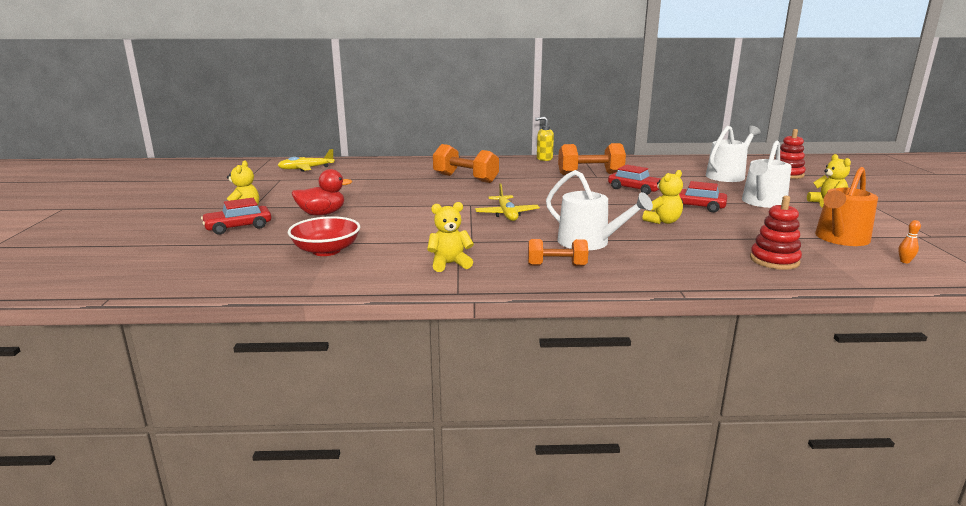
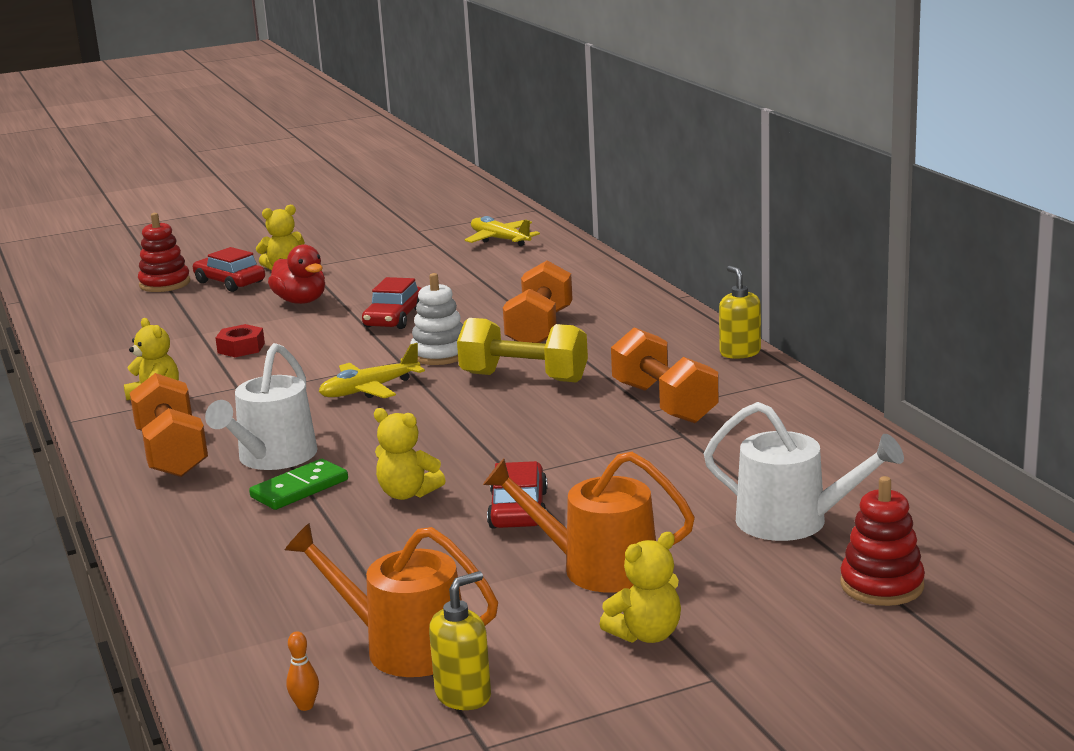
camera: 70 degrees right, 0 degrees up
(326, 250) = (172, 337): red bowl -> none
(385, 235) = (241, 348): none -> red nut
(472, 197) = (440, 354): none -> white stacking toy
(529, 188) = (524, 378): none -> yellow dumbbell
(556, 266) = (172, 453): orange dumbbell -> orange dumbbell, size x1.62
(635, 189) = (591, 451): red car -> red car (394, 318)
(640, 241) = (299, 488): none -> green domino
(762, 202) = (598, 568): white watering can -> orange watering can
(774, 260) = (257, 591): red stacking toy -> red stacking toy (165, 284)
(886, 234) = (464, 695): none -> yellow soap dispenser

